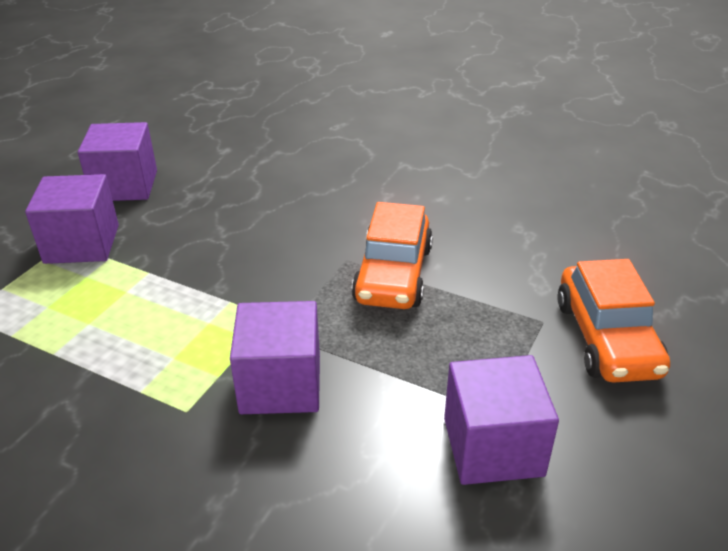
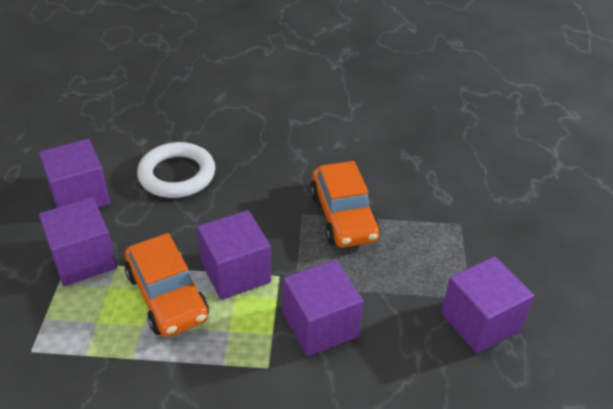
camera: 25 degrees left, 5 degrees up
(226, 299) = (236, 272): none -> purple cube
(236, 188) = (177, 175): none -> white ring
(607, 338) = (505, 224): orange car -> orange car (167, 296)

